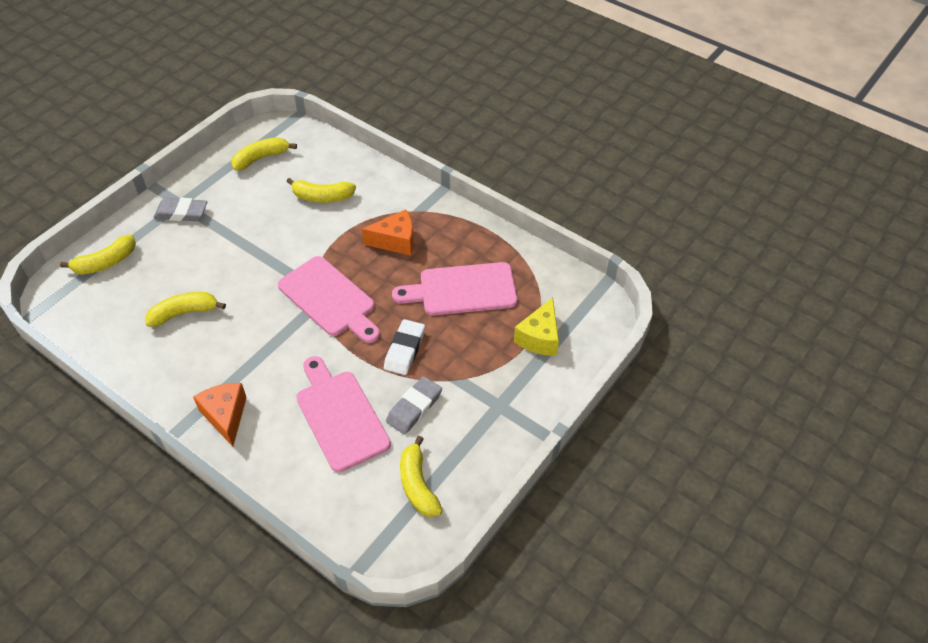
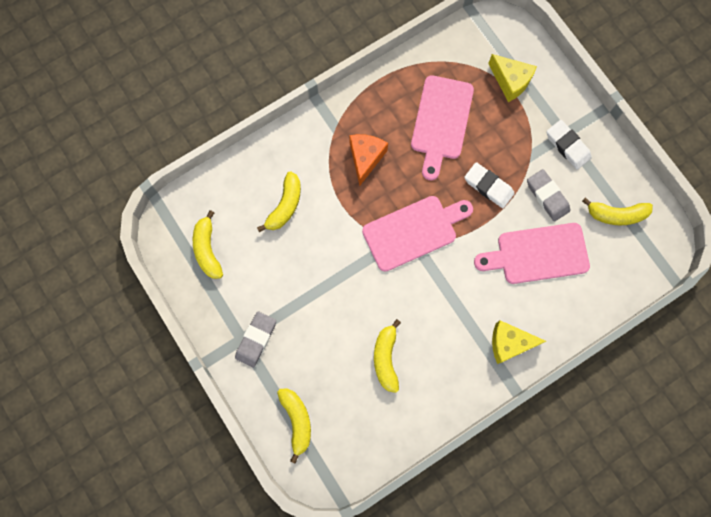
camera: 70 degrees left, 25 degrees up
(225, 416) = (509, 343): orange cheese -> yellow cheese
(485, 412) = (567, 146): none -> white eraser

